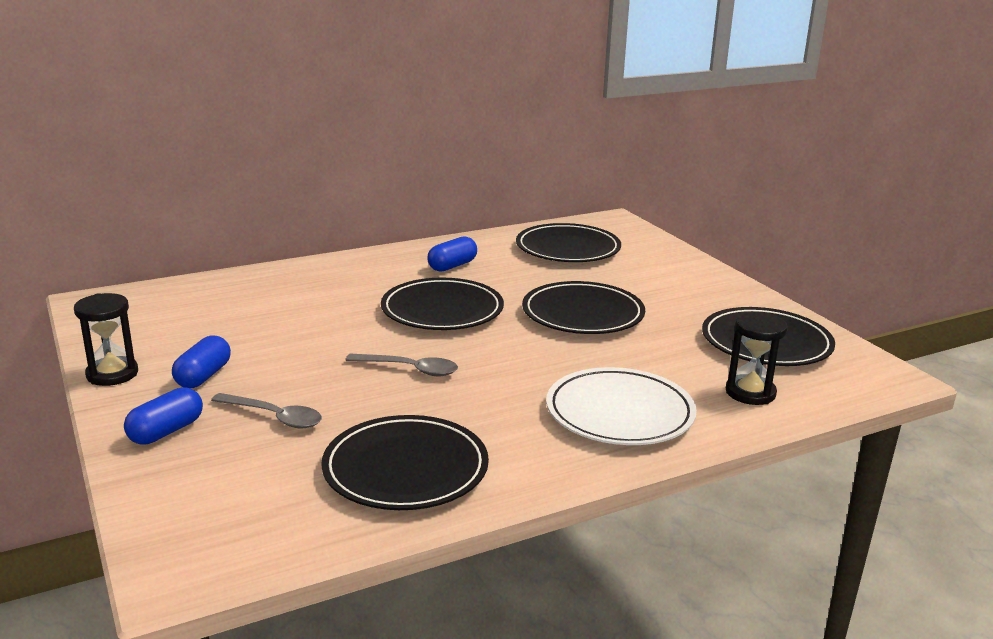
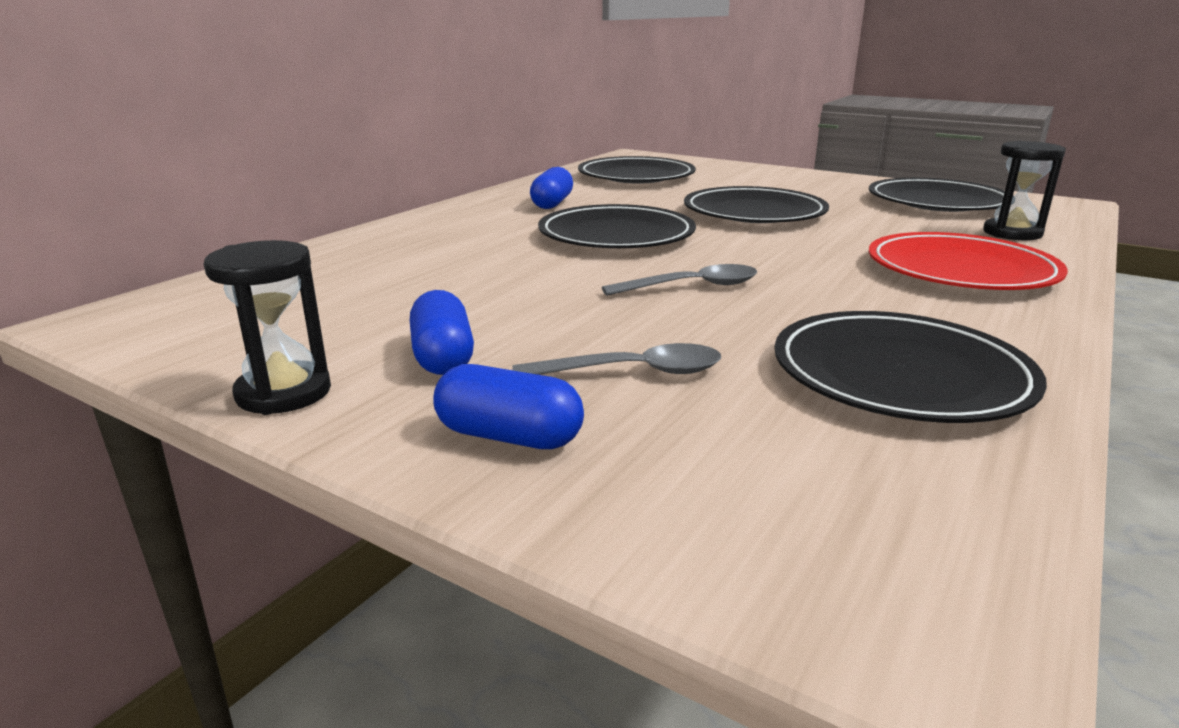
camera: 30 degrees left, 0 degrees up
(166, 431) = (509, 436): blue capsule -> blue capsule turned 75 degrees counterclockwise
(619, 413) = (960, 270): white plate -> red plate

